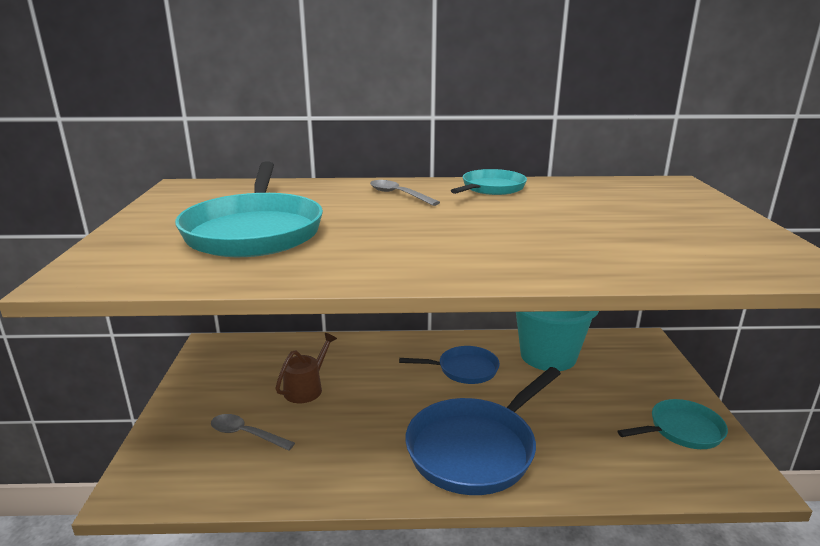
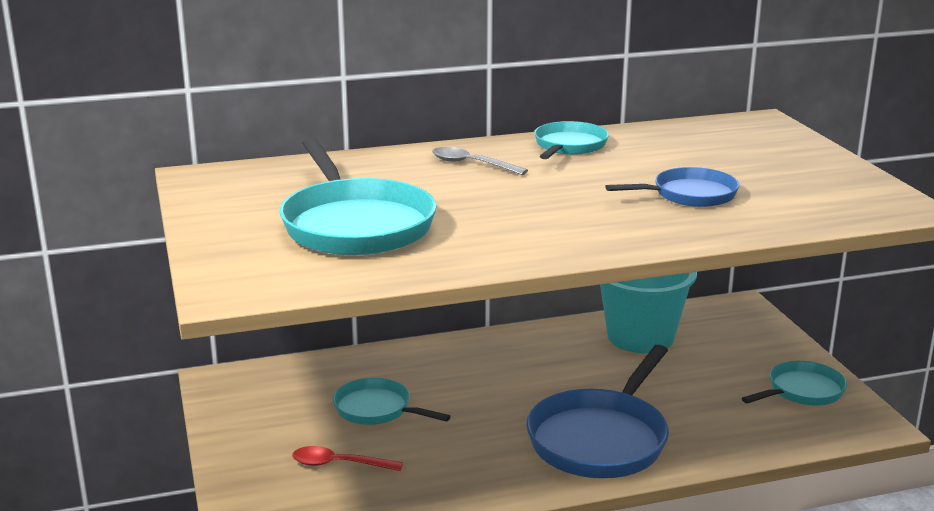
camera: 15 degrees left, 0 degrees up
(246, 434) = (339, 464): grey spoon -> red spoon
(306, 388) = (377, 409): brown watering can -> turquoise pan
(463, 369) = (551, 364): blue pan -> blue pan (689, 195)

